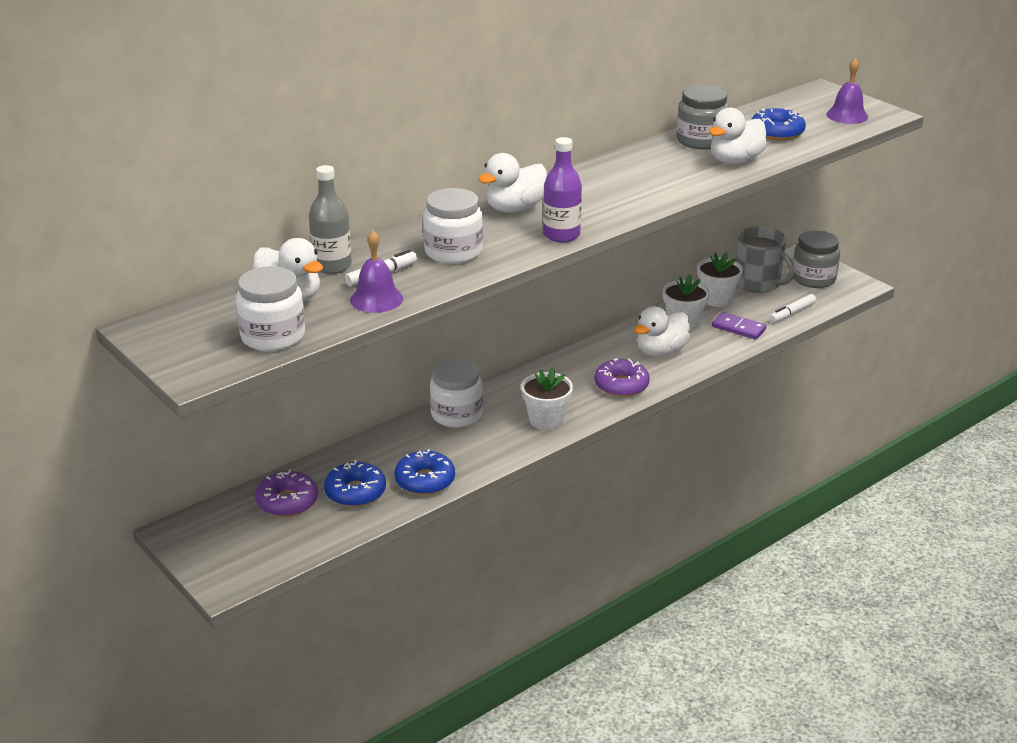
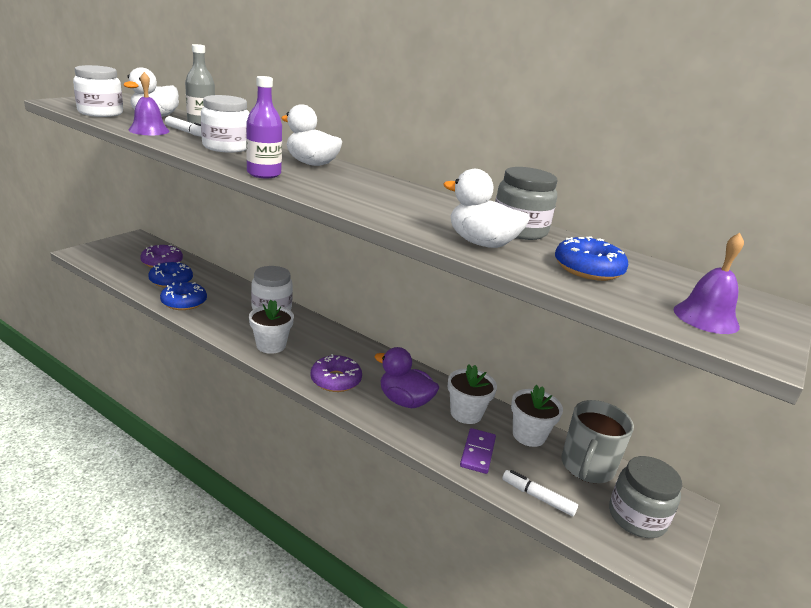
camera: 70 degrees right, 5 degrees down
(661, 351) = (404, 401): white duck -> purple duck

